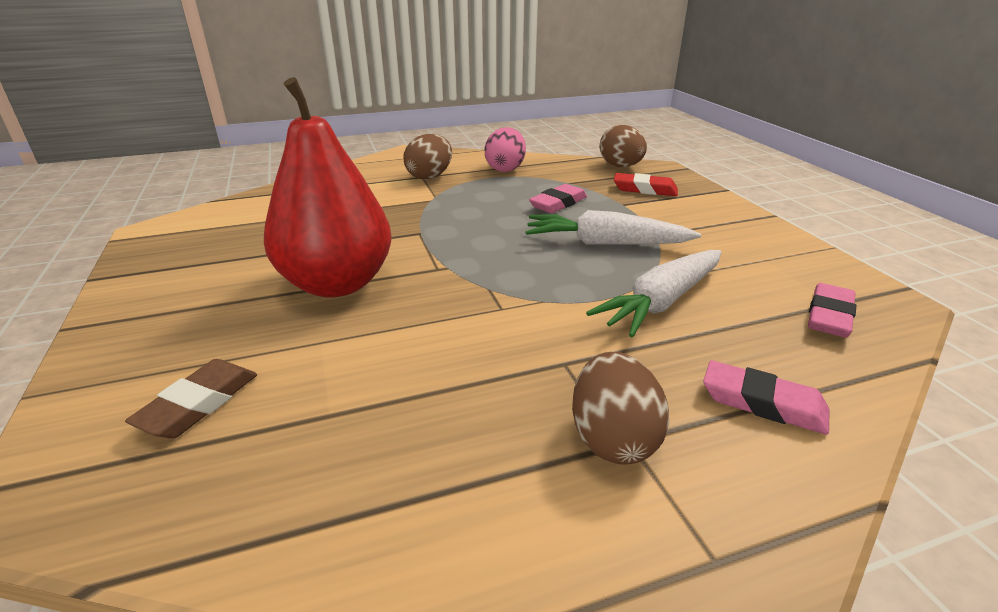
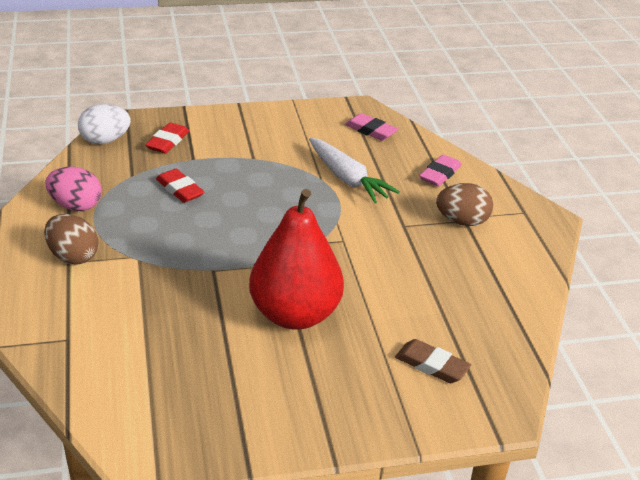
camera: 85 degrees left, 5 degrees up
(558, 203) = (180, 189): pink eraser -> red eraser
(605, 243) = (263, 182): white carrot -> none
(620, 166) = (105, 140): brown egg -> white egg

